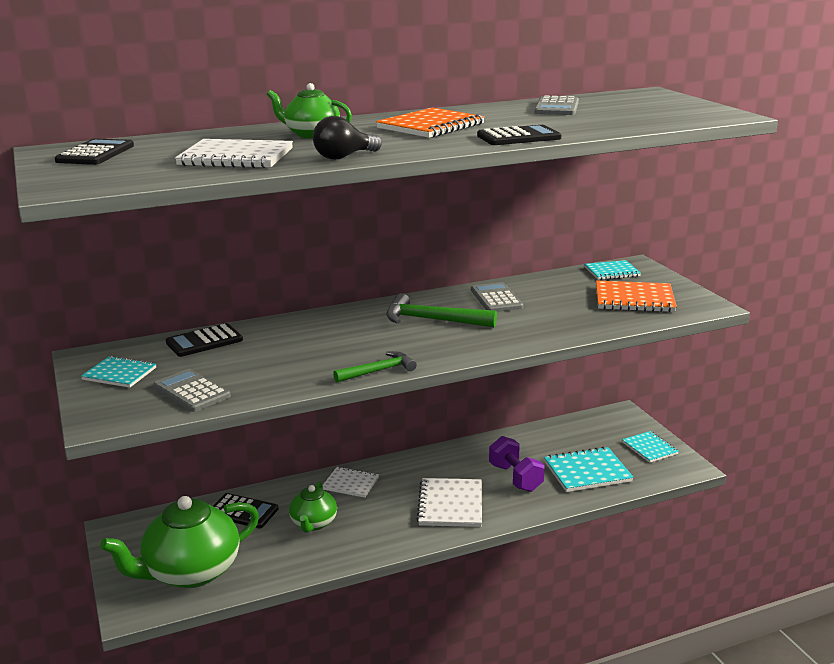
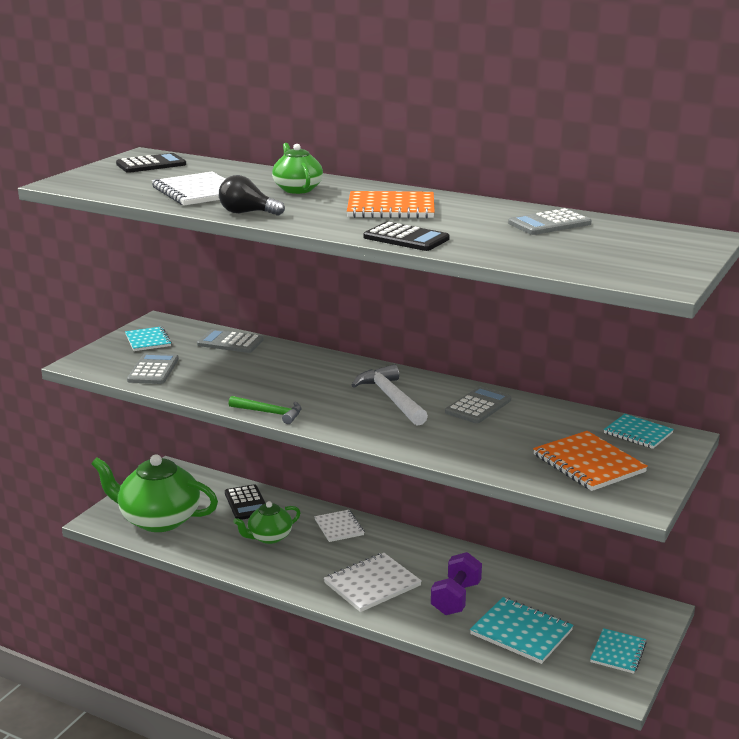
camera: 50 degrees right, 0 degrees up
(204, 341) = (230, 342): black calculator -> grey calculator
(433, 320) = (391, 398): green hammer -> white hammer

